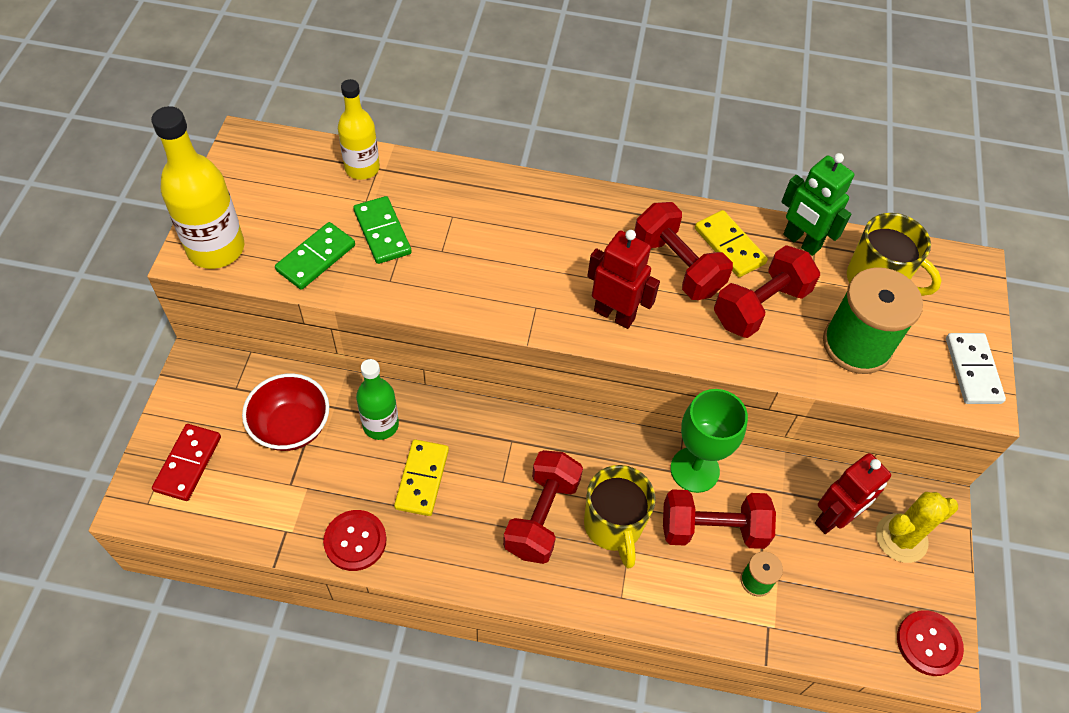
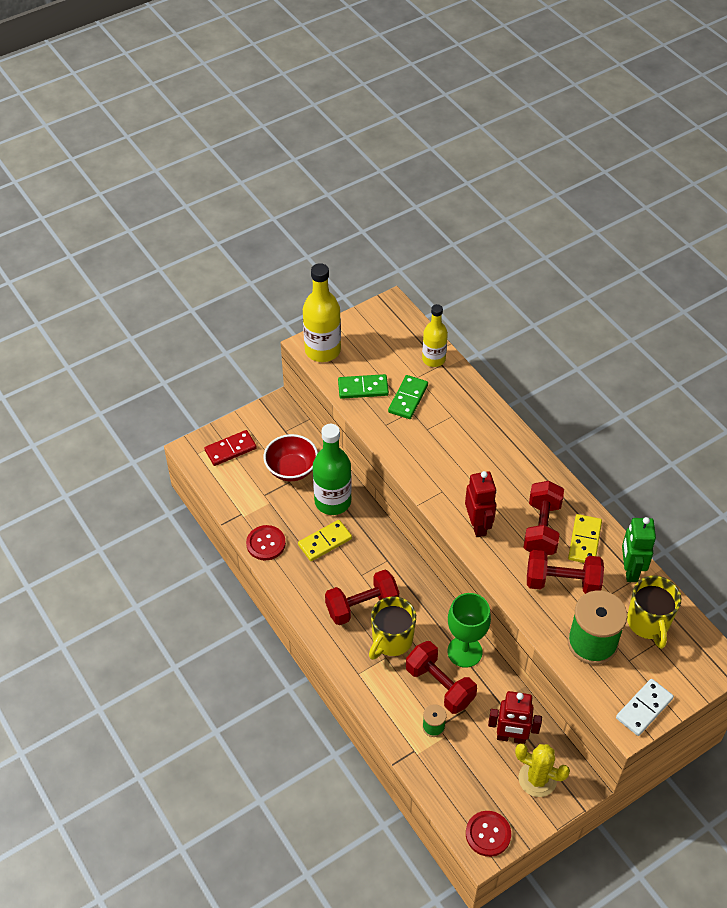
camera: 50 degrees right, 5 degrees down
(380, 425) = (332, 501): green bottle -> green bottle, size x1.54

